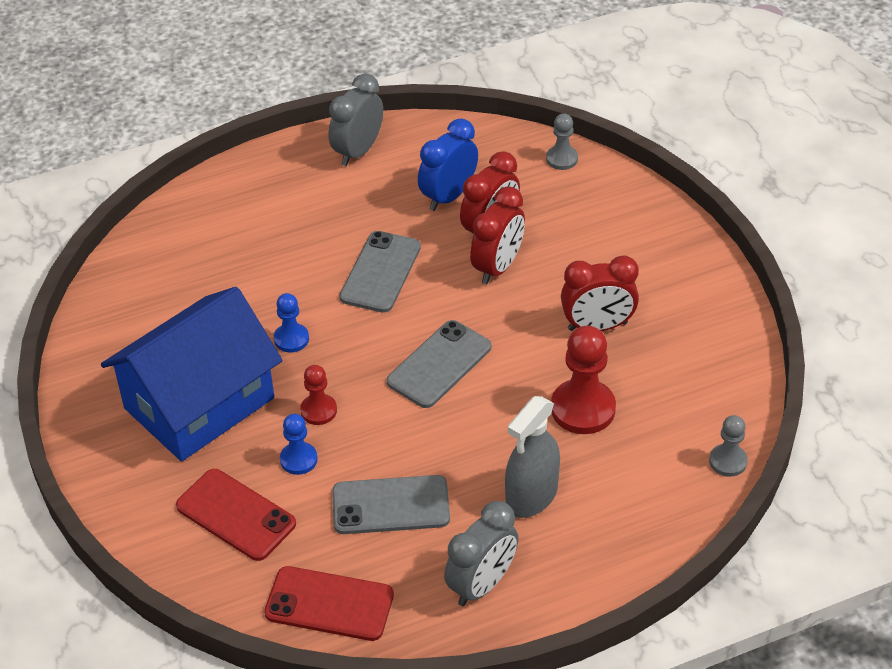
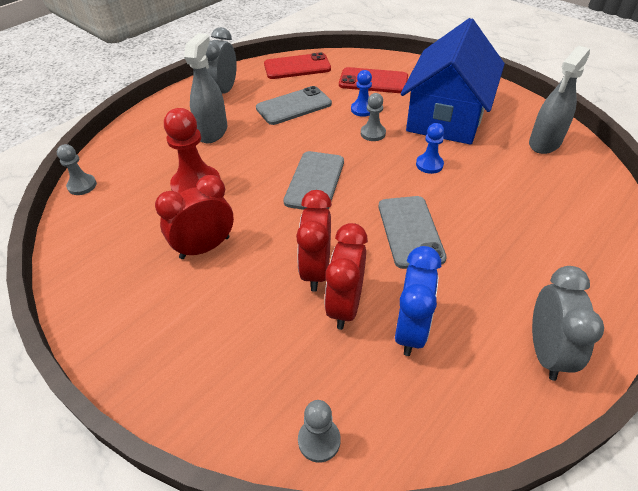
camera: 155 degrees right, 0 degrees up
(130, 319) = (544, 143): none -> grey spray bottle
(318, 410) = (373, 133): red pawn -> grey pawn

